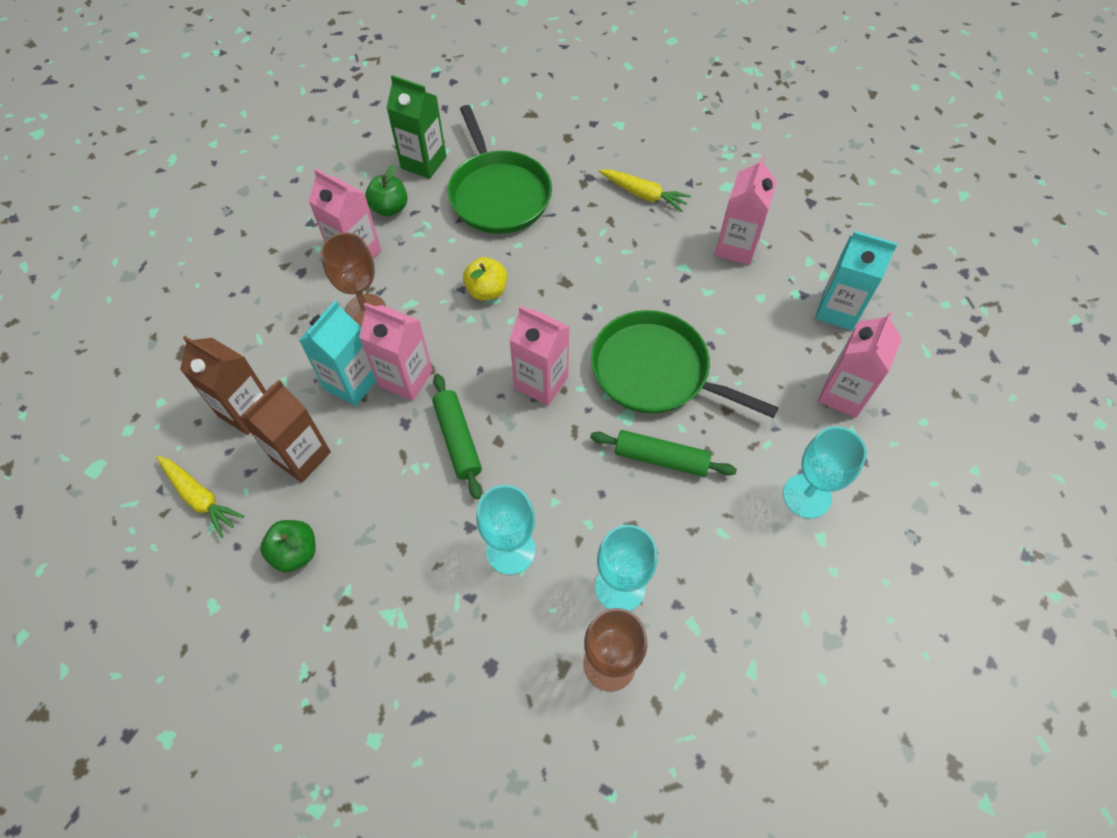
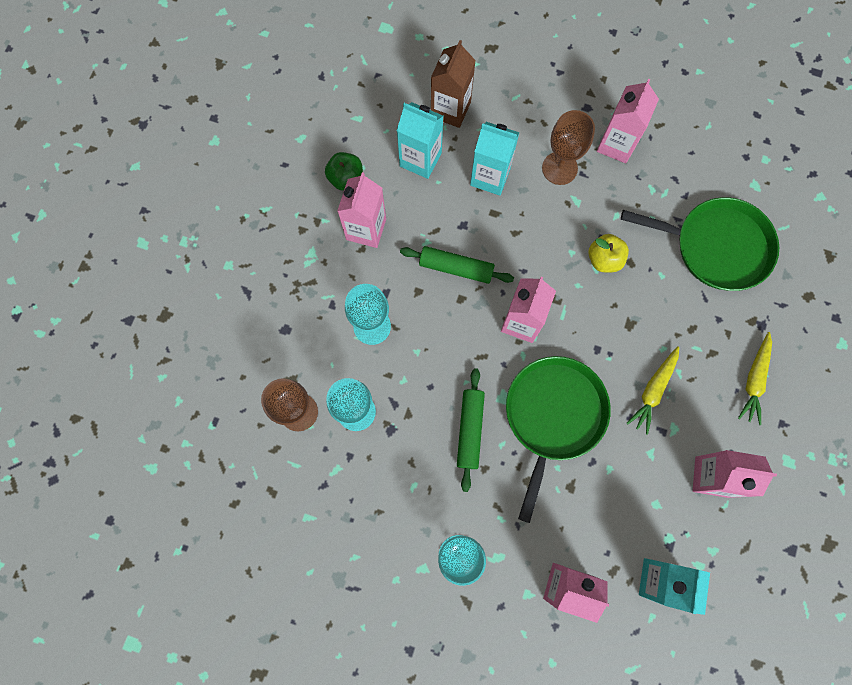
camera: 80 degrees right, 15 degrees up
(200, 498) = (375, 103): yellow carrot -> yellow carrot (653, 391)
(301, 456) = (420, 159): brown carton -> turquoise carton
(389, 208) = (674, 158): green apple -> none
(406, 378) = (503, 215): pink carton -> pink carton (366, 229)
(423, 162) = (736, 172): green carton -> none
(457, 439) = (456, 268): green rolling pin -> green rolling pin turned 45 degrees clockwise
(498, 194) = (716, 246): green pan -> green pan turned 135 degrees counterclockwise

